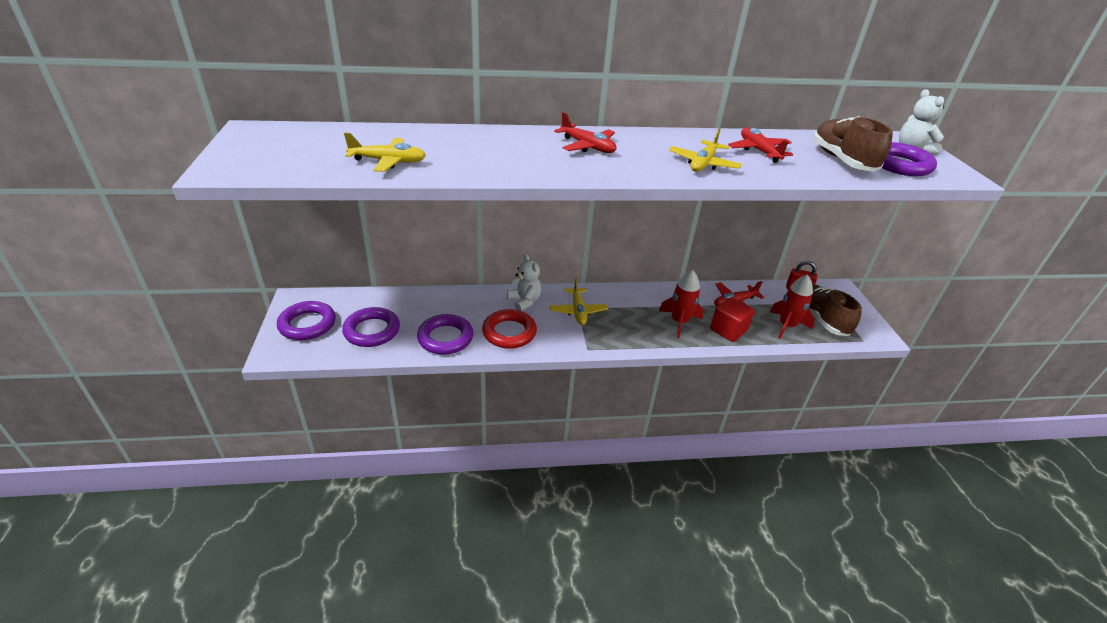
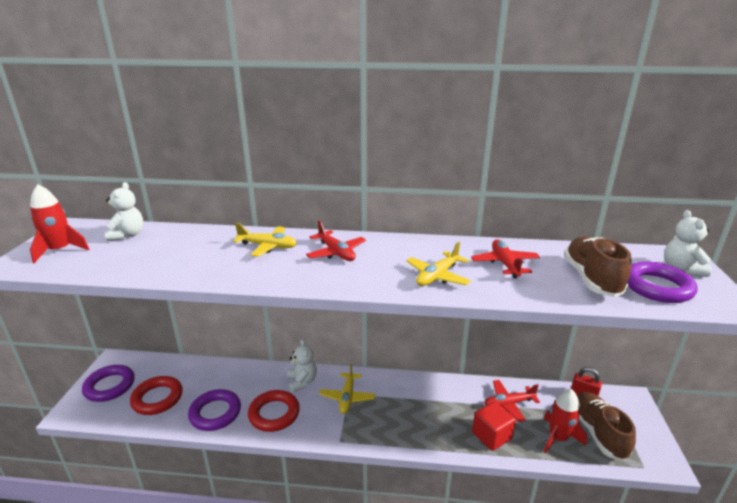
camera: 15 degrees right, 10 degrees down
(334, 136) = (127, 235): none -> white teddy bear
(372, 331) = (157, 398): purple ring -> red ring
(388, 161) = (151, 261): yellow plane -> yellow plane (268, 246)
(679, 322) = (443, 420): red rocket -> red rocket (60, 250)

